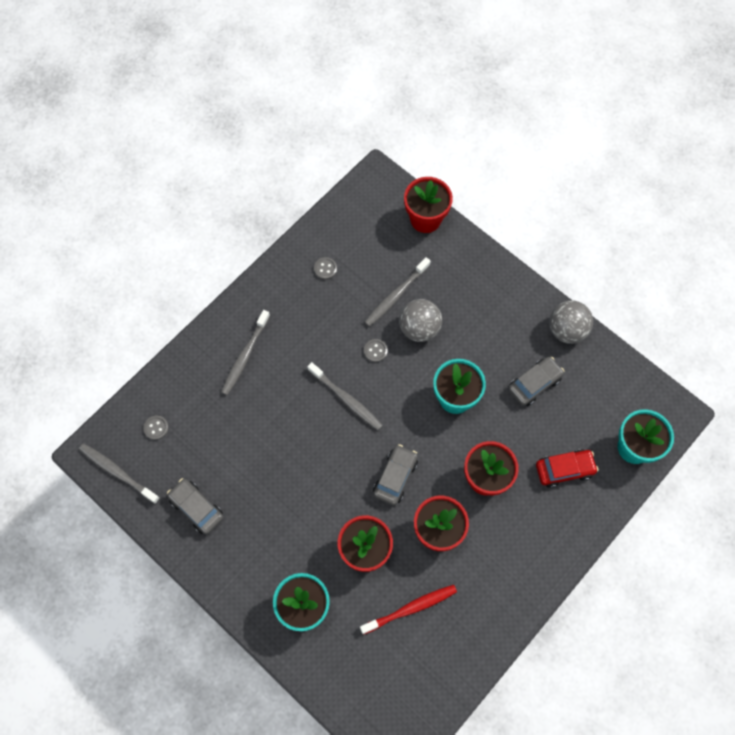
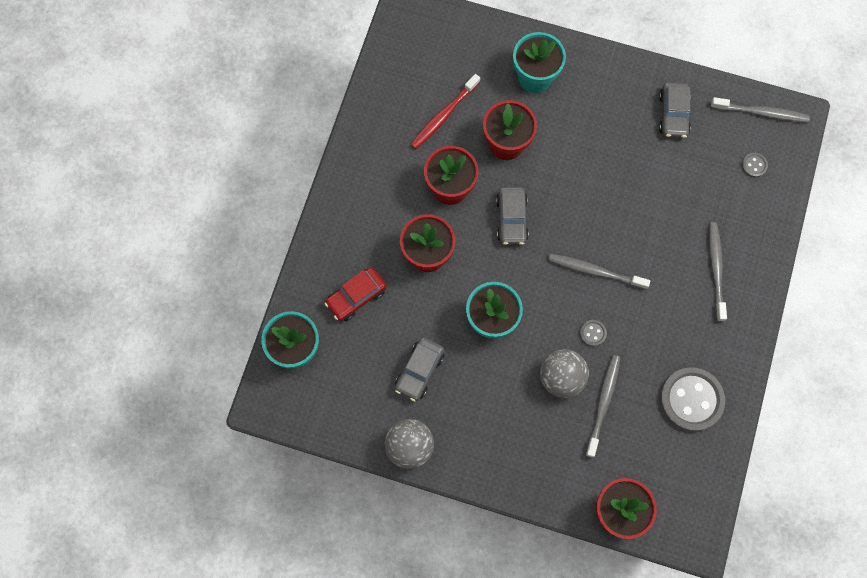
camera: 155 degrees right, 5 degrees up
(197, 508) = (673, 114): grey car -> grey car turned 75 degrees clockwise
(325, 269) = (691, 399): grey button -> grey button, size x2.34

